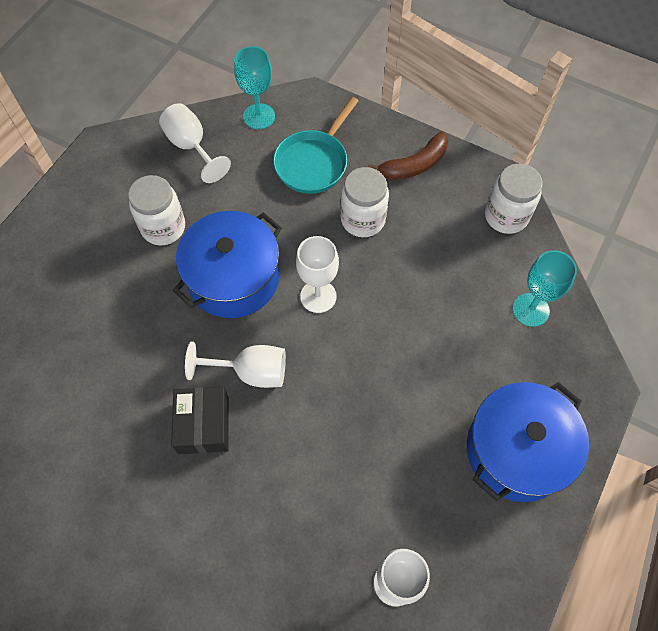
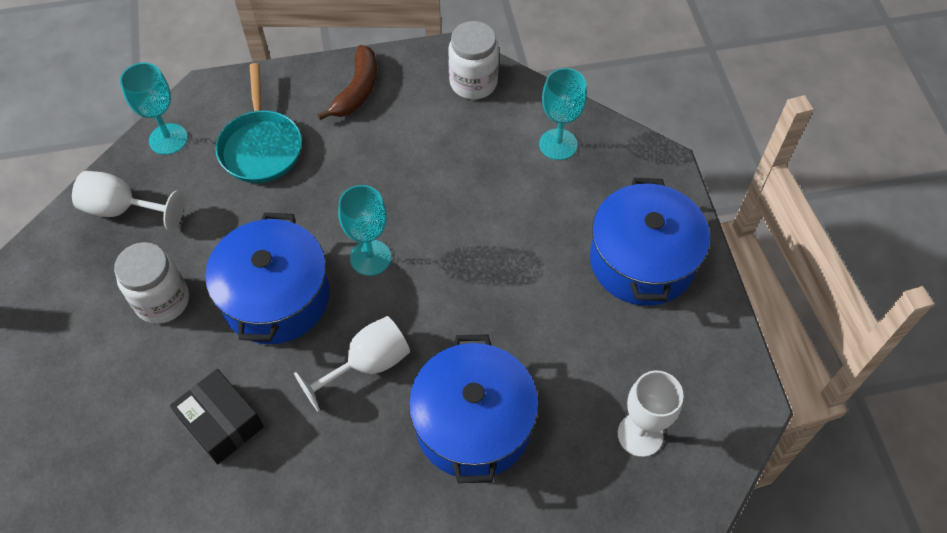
camera: 40 degrees left, 5 degrees down
(203, 425) = (365, 441): black box -> black box (222, 423)
(284, 473) = (473, 424): none -> blue pot
(318, 296) = (370, 257): white goblet -> turquoise goblet
(363, 219) = (352, 166): white jar -> none

